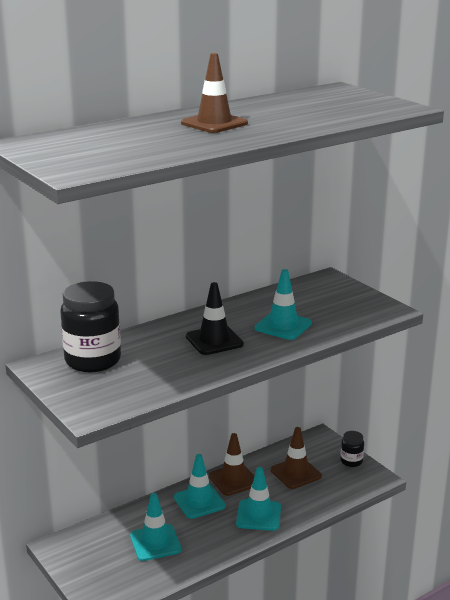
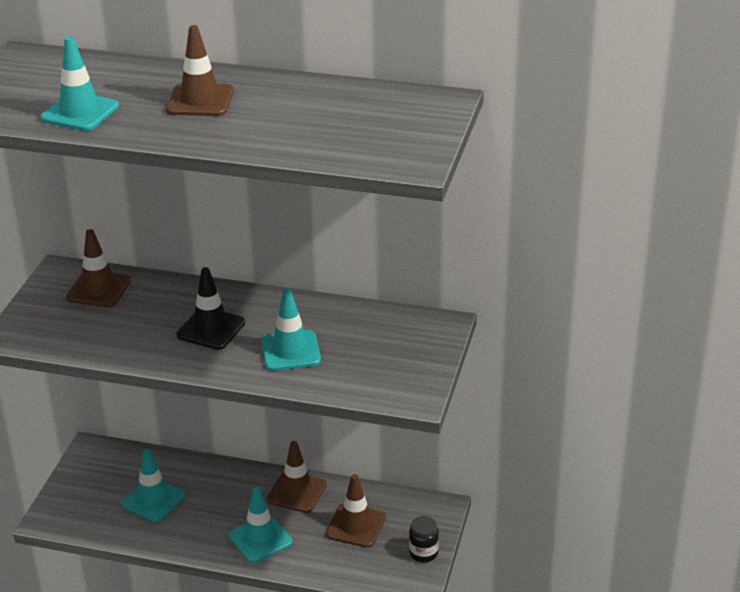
camera: 50 degrees right, 10 degrees up
(93, 360) = (98, 289): black jar -> brown traffic cone
(199, 502) = (239, 491): turquoise traffic cone -> turquoise traffic cone (80, 112)

